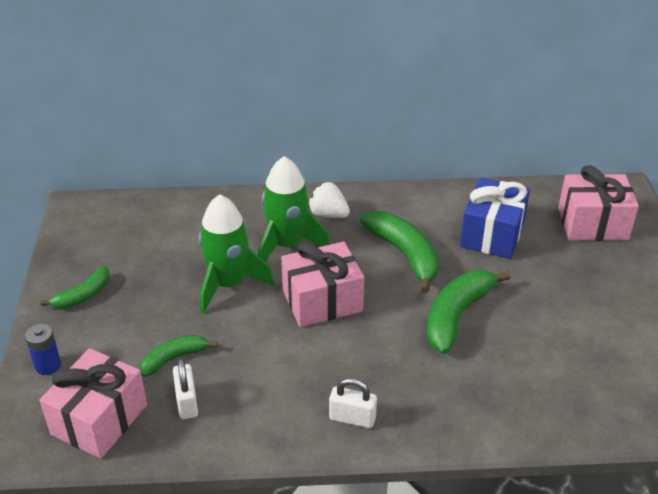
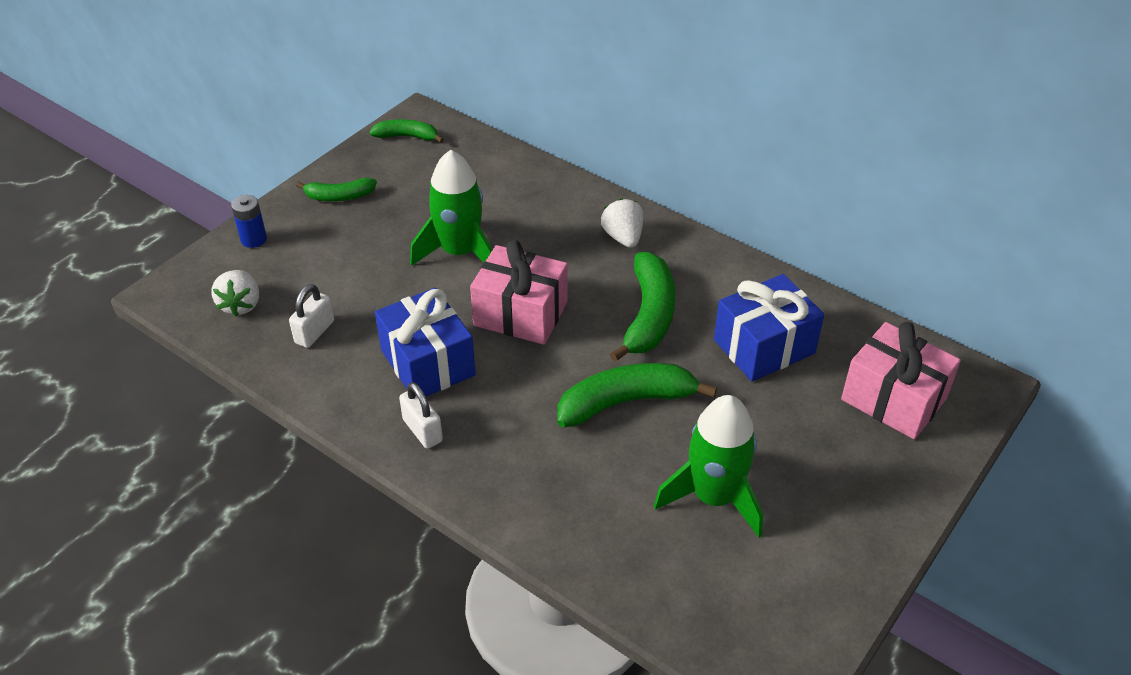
camera: 40 degrees right, 5 degrees up
(99, 419) = (241, 305): pink gift -> white strawberry
(174, 358) = (346, 290): green banana -> green banana (407, 136)
(287, 245) = (551, 245): green rocket -> green rocket (713, 497)
(299, 371) = (427, 363): none -> blue gift

